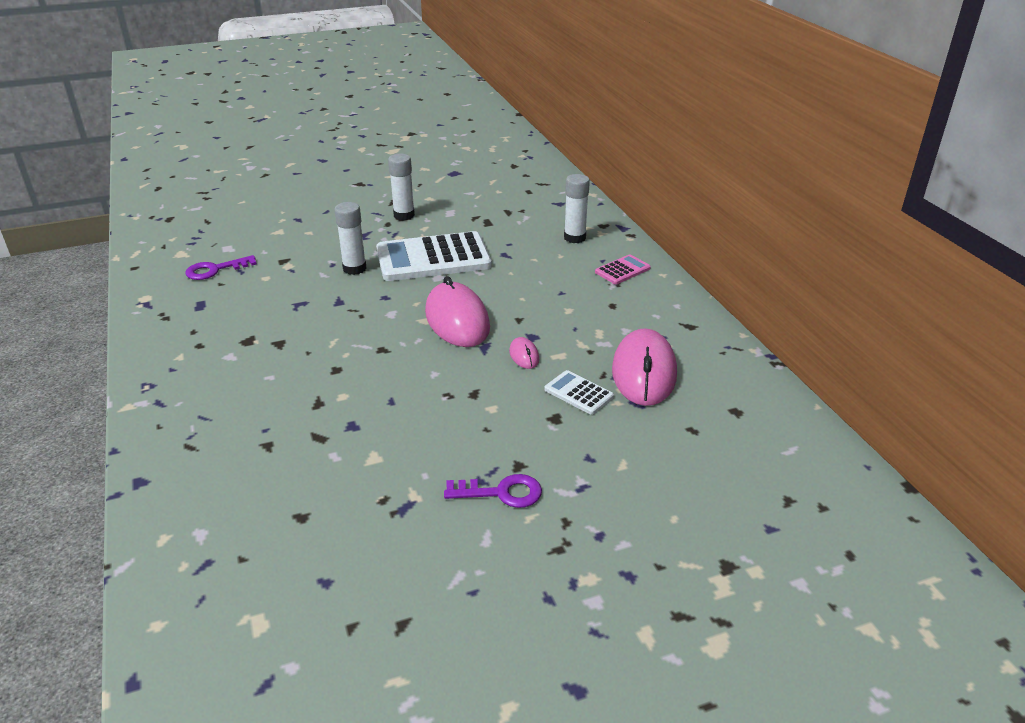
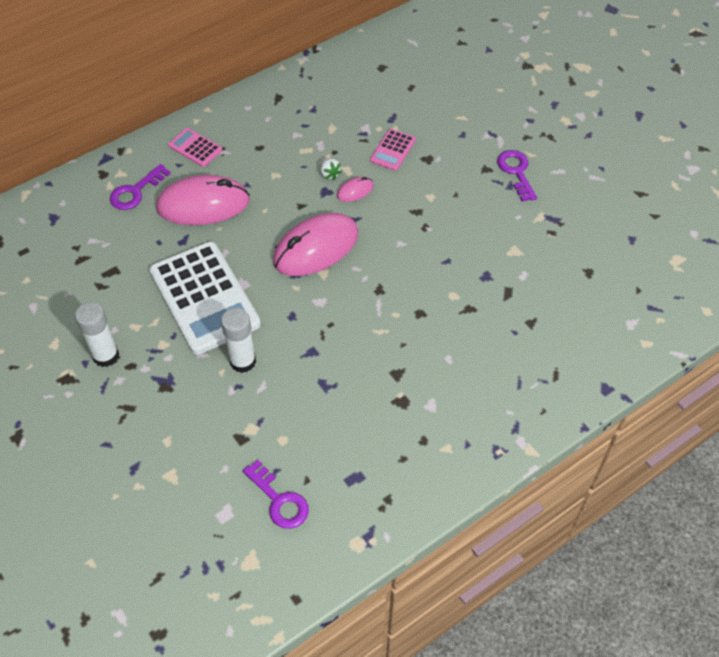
camera: 105 degrees left, 20 degrees up
(556, 342) = (329, 174): none -> white strawberry
(574, 238) = (135, 191): white glue stick -> purple key
(578, 393) = (393, 150): white calculator -> pink calculator
(644, 372) = (353, 117): pink mouse -> pink mouse (203, 204)

